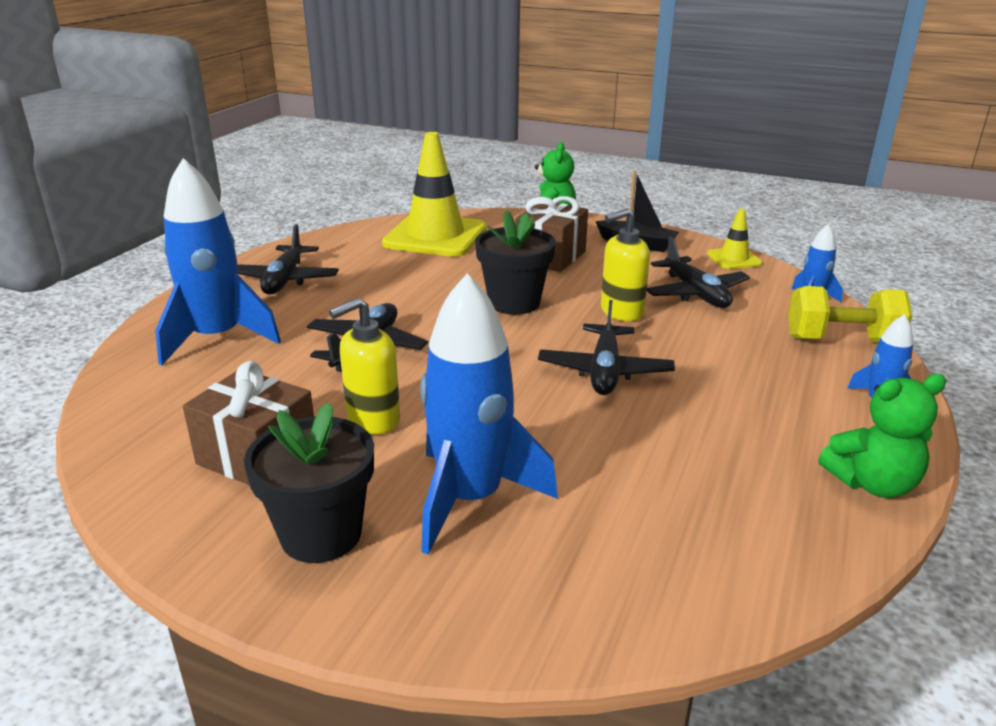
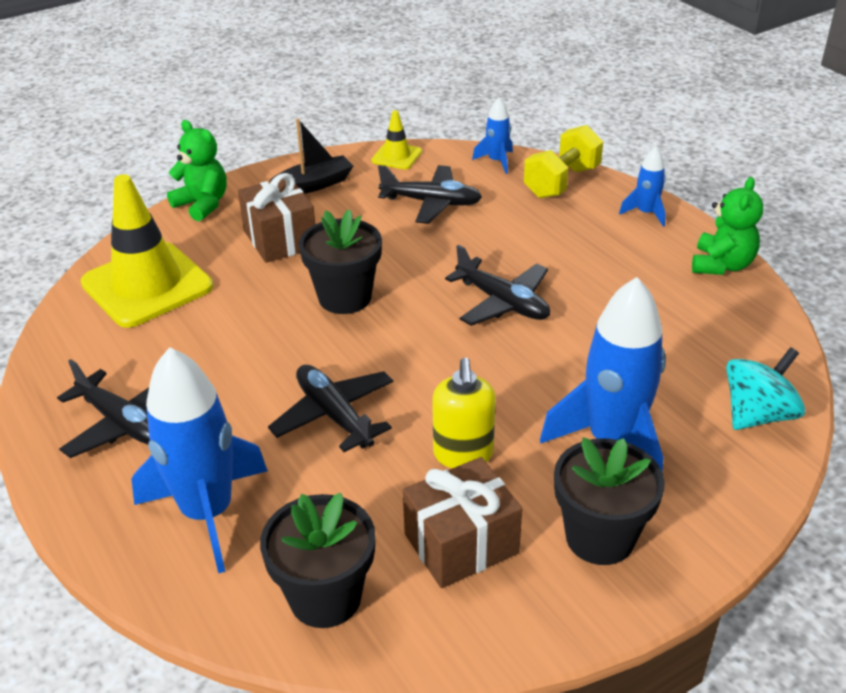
camera: 55 degrees left, 10 degrees up
(156, 414) = (325, 597): none -> black flower pot
(621, 312) = (422, 251): yellow soap dispenser -> none
(627, 595) = (757, 414): none -> turquoise spinning top

